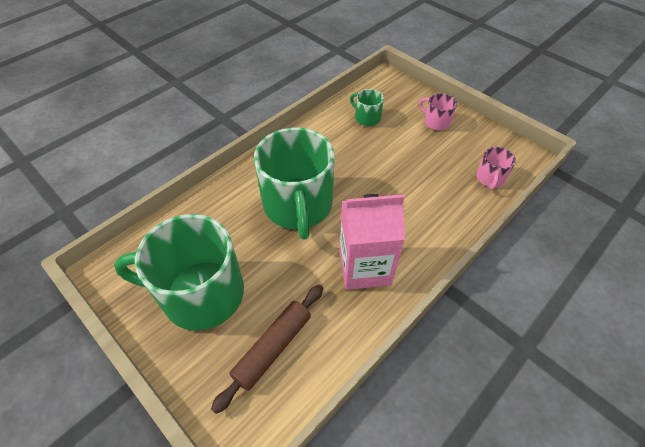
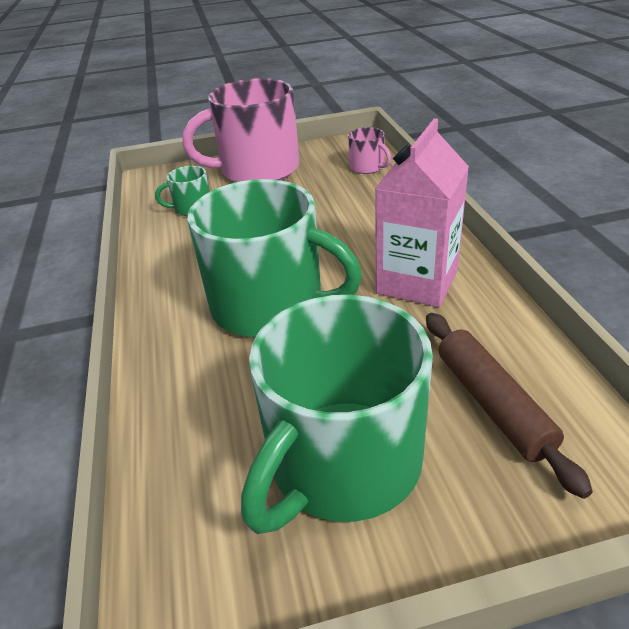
camera: 55 degrees left, 15 degrees down
(436, 122) = (258, 170): pink mug -> pink mug, size x2.29

